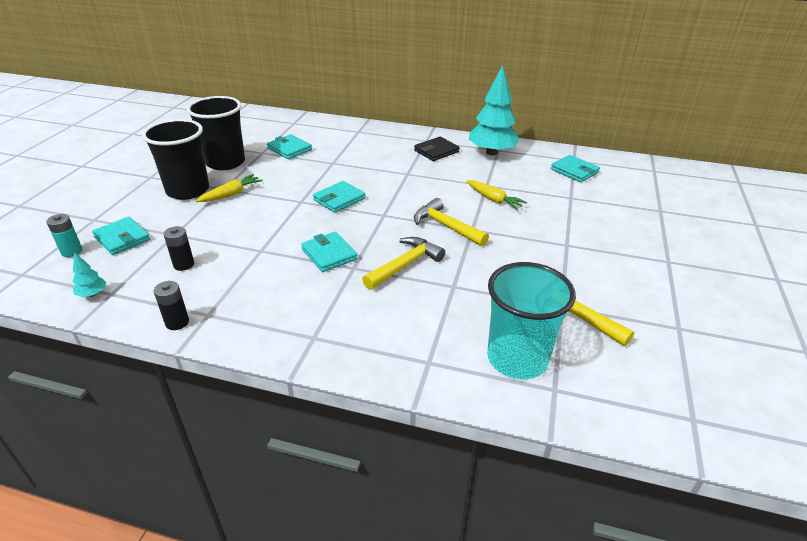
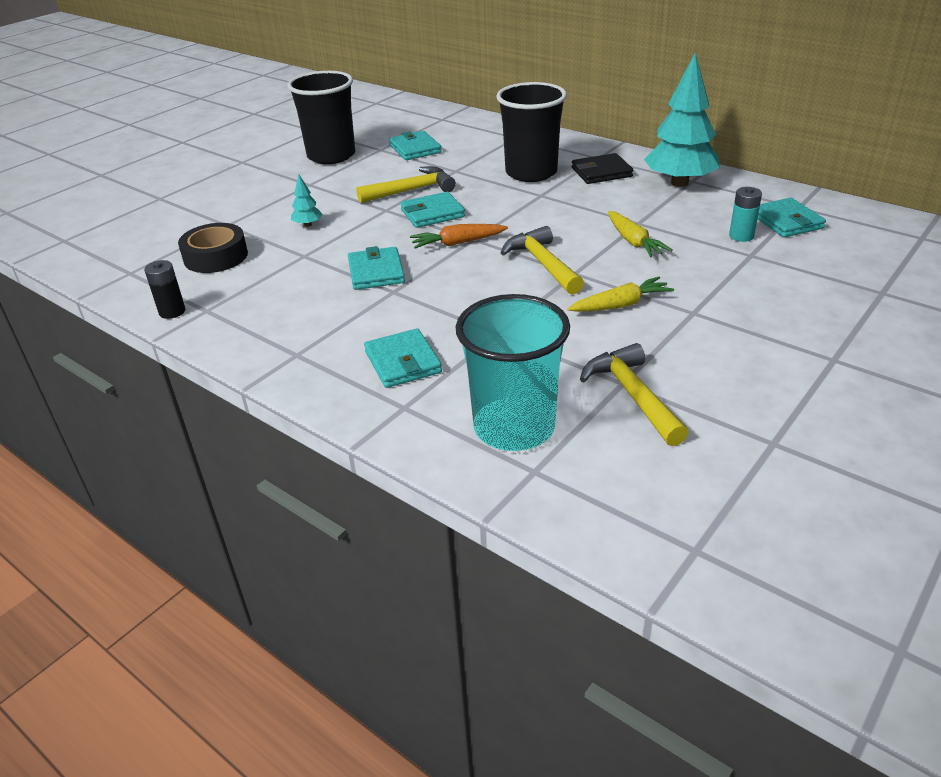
camera: 25 degrees right, 0 degrees up
(72, 251) = (120, 226): turquoise battery -> turquoise battery (741, 236)
(92, 294) = (113, 270): turquoise tree -> turquoise tree (308, 225)
(122, 238) = (174, 221): turquoise wallet -> turquoise wallet (403, 362)
(184, 264) = (216, 257): black battery -> black tape
(188, 190) = (271, 181): black cup -> black cup (531, 173)
(231, 194) = (313, 191): yellow carrot -> yellow carrot (620, 305)
(374, 220) = (458, 243): none -> orange carrot
(405, 265) = (457, 299): yellow hammer -> yellow hammer (412, 190)

